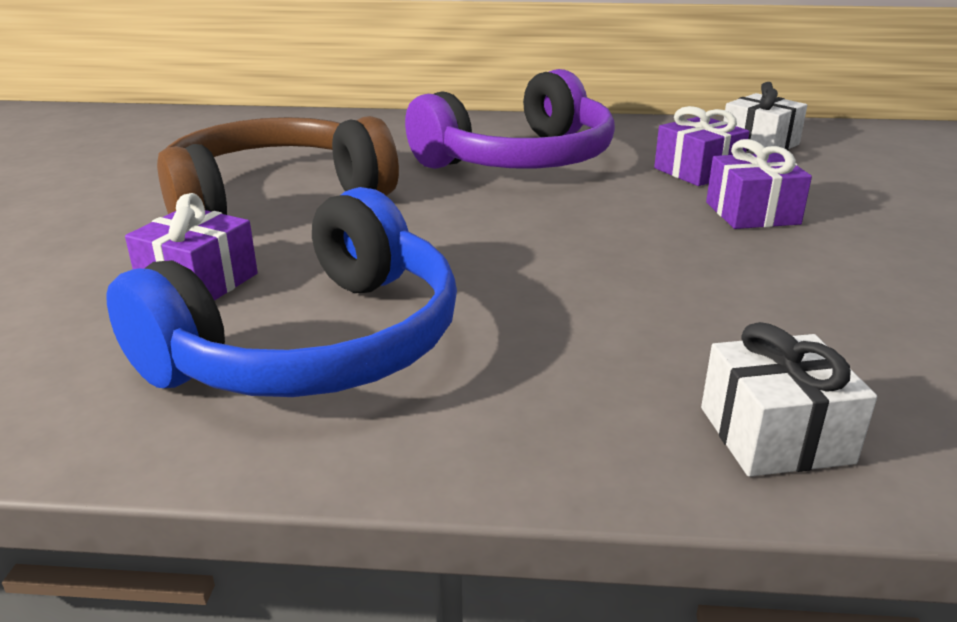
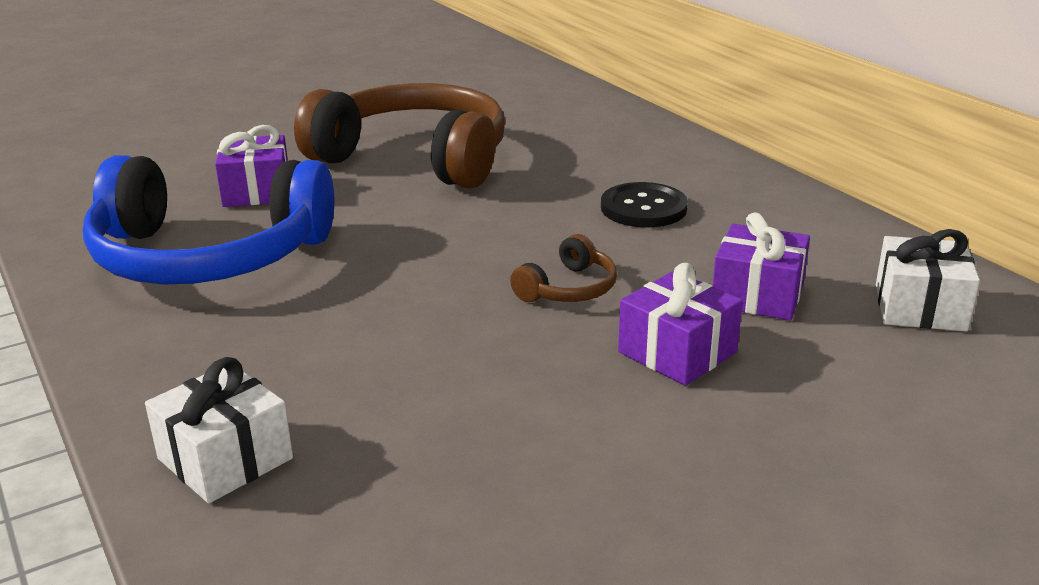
camera: 55 degrees right, 0 degrees up
(520, 159) = (643, 208): purple headphones -> black button
(617, 216) = (568, 289): none -> brown headphones

